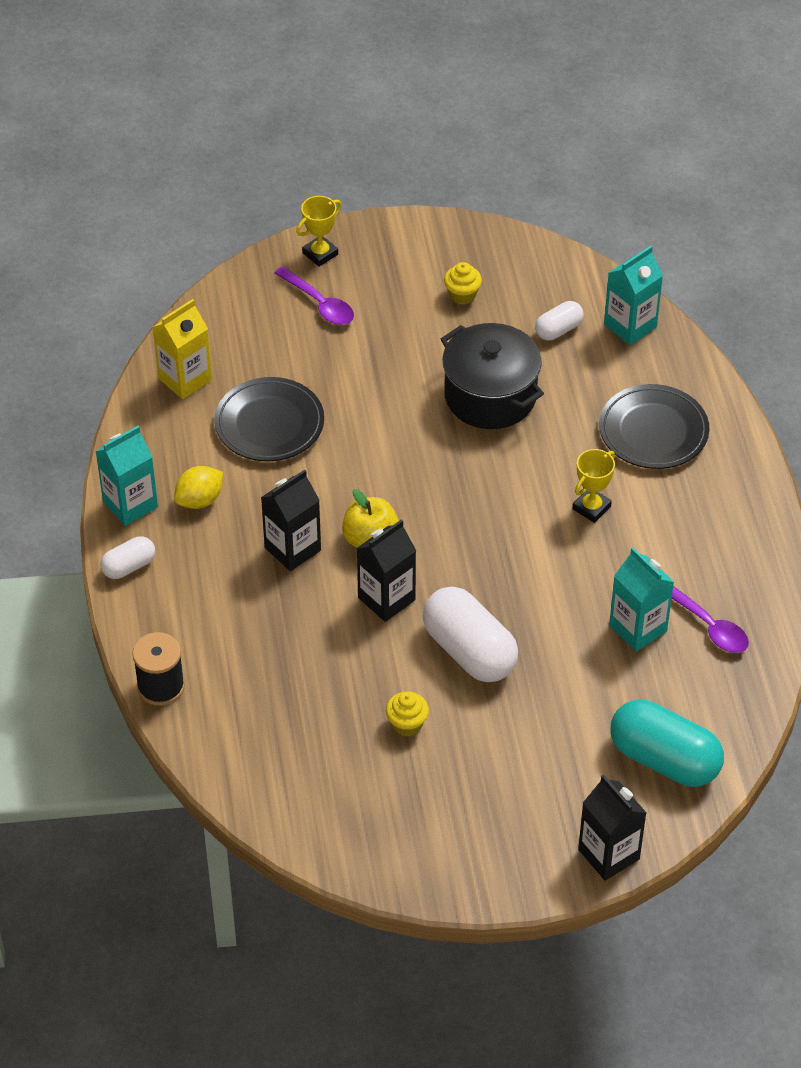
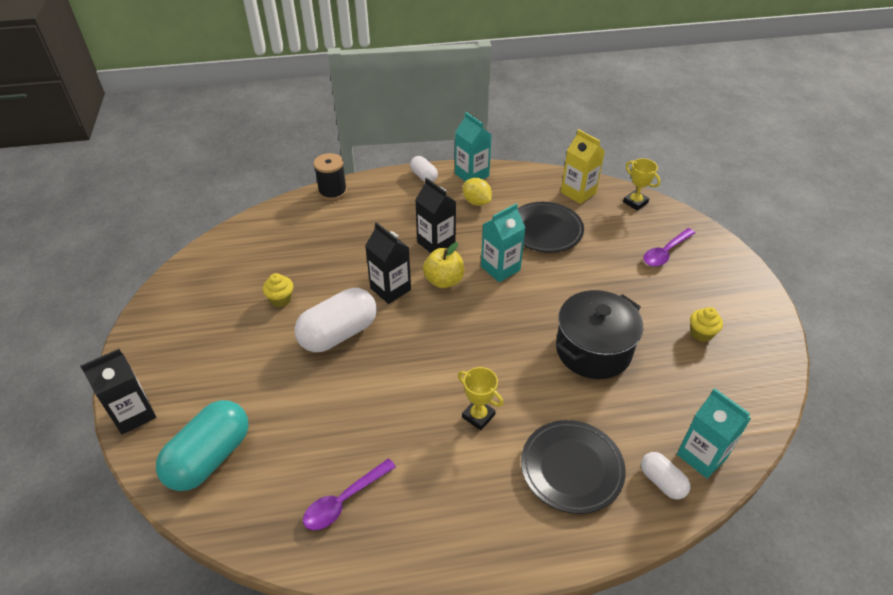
camera: 90 degrees right, 5 degrees down
(320, 254) = (716, 252): yellow trophy -> yellow trophy (635, 202)
(558, 329) = (681, 399): white capsule -> white capsule (662, 481)
(638, 628) = (347, 444): turquoise carton -> turquoise carton (500, 268)

